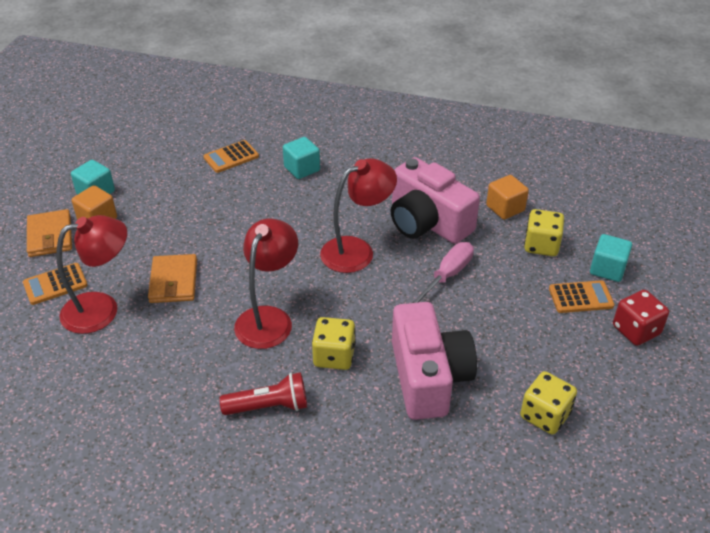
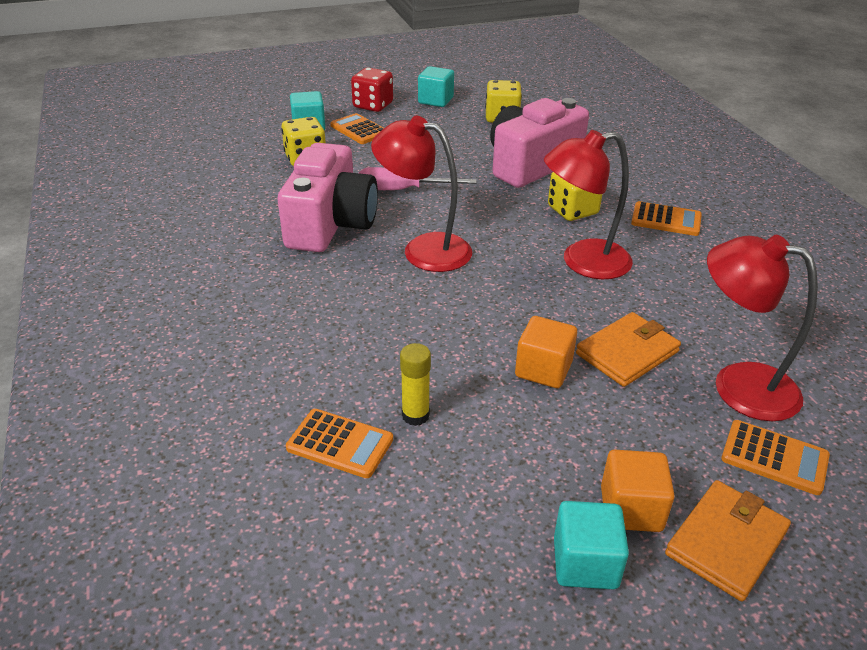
camera: 125 degrees left, 5 degrees down
(222, 184) = (415, 415): none -> yellow glue stick
(269, 406) = (666, 220): red flashlight -> orange calculator
(302, 169) = (308, 354): turquoise cube -> turquoise cube (435, 100)
(505, 208) = (262, 189): orange cube -> orange cube (543, 369)

